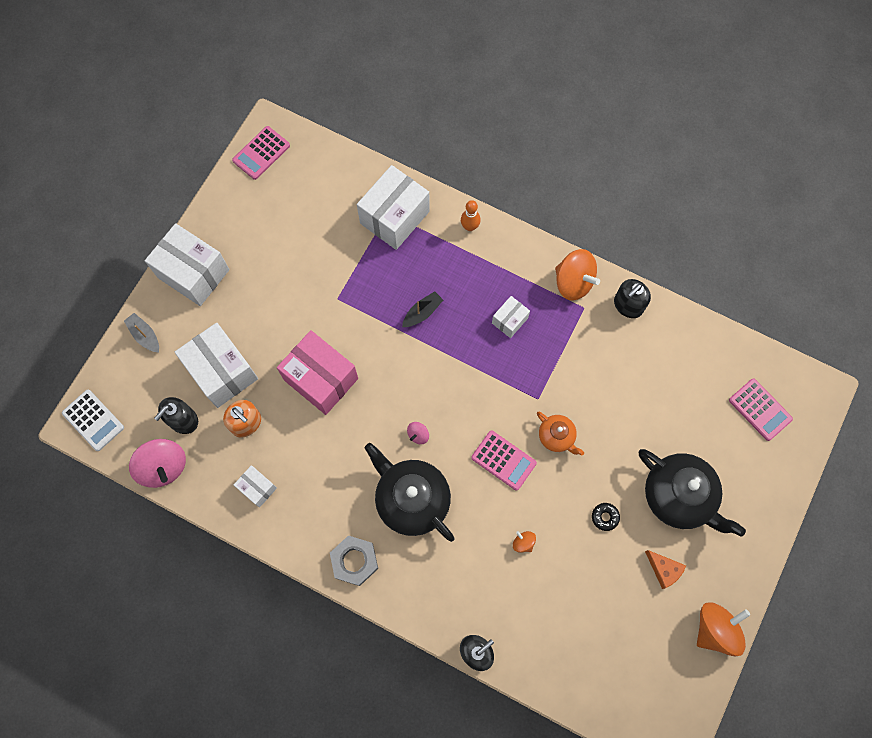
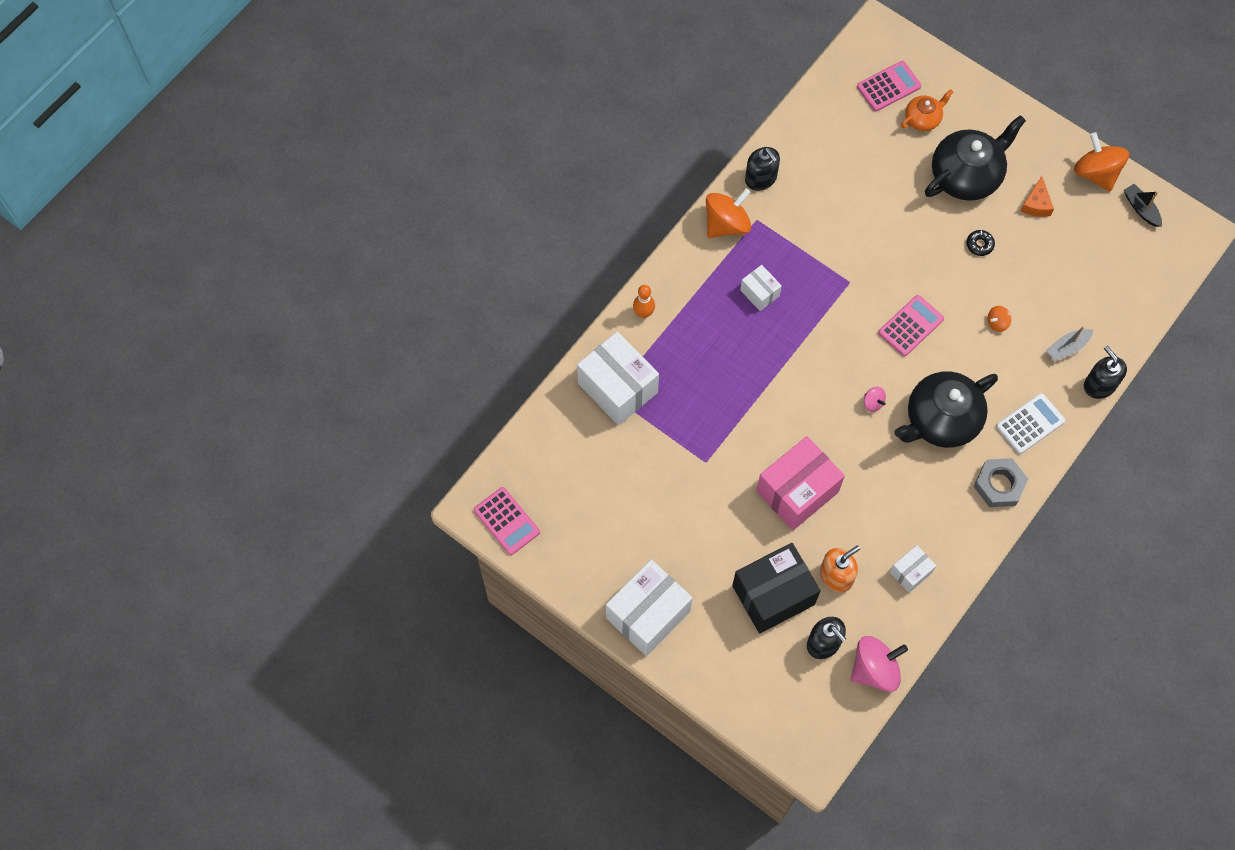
camera: 80 degrees left, 5 degrees down
(93, 420) = (810, 743): white calculator -> white calculator (1030, 424)
(145, 335) = (716, 676): grey boat -> grey boat (1067, 348)
(222, 372) = (773, 595): white box -> black box
(422, 312) = (736, 377): black boat -> black boat (1141, 209)
(557, 436) = (892, 272): orange teapot -> orange teapot (923, 119)
(664, 569) = (1036, 204): orange cheese -> orange cheese turned 135 degrees clockwise

